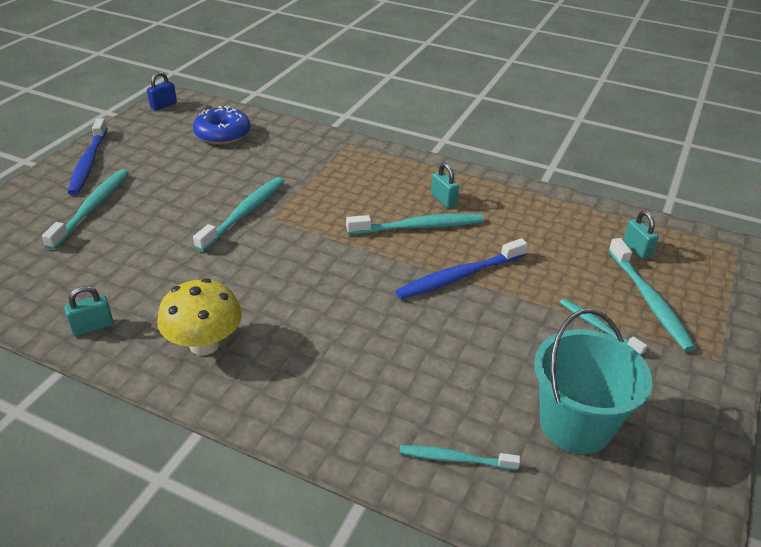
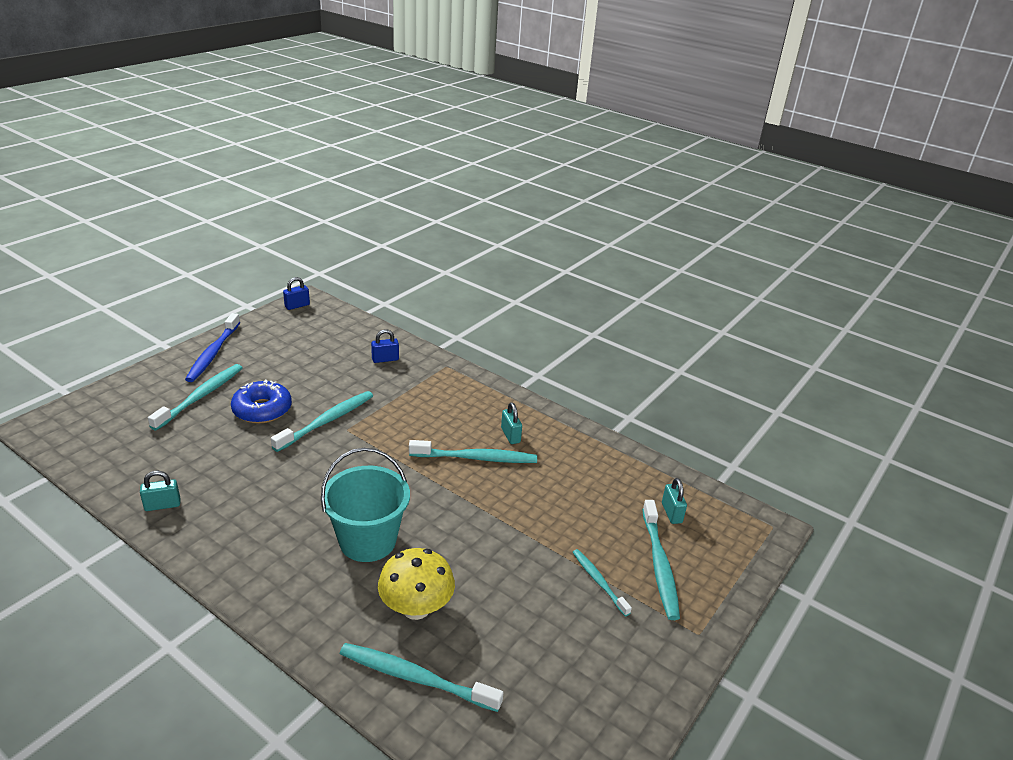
camera: 10 degrees right, 5 degrees down
(204, 344) = (247, 536): yellow mushroom -> yellow mushroom (416, 608)
(222, 134) = (338, 341): blue donut -> blue donut (262, 410)
(281, 145) = (385, 359): none -> blue padlock
(455, 459) = (416, 678): turquoise toothbrush -> turquoise toothbrush, size x1.64
(460, 276) = (493, 511): blue toothbrush -> none
(575, 424) = (535, 668): turquoise bucket -> turquoise bucket (367, 541)

